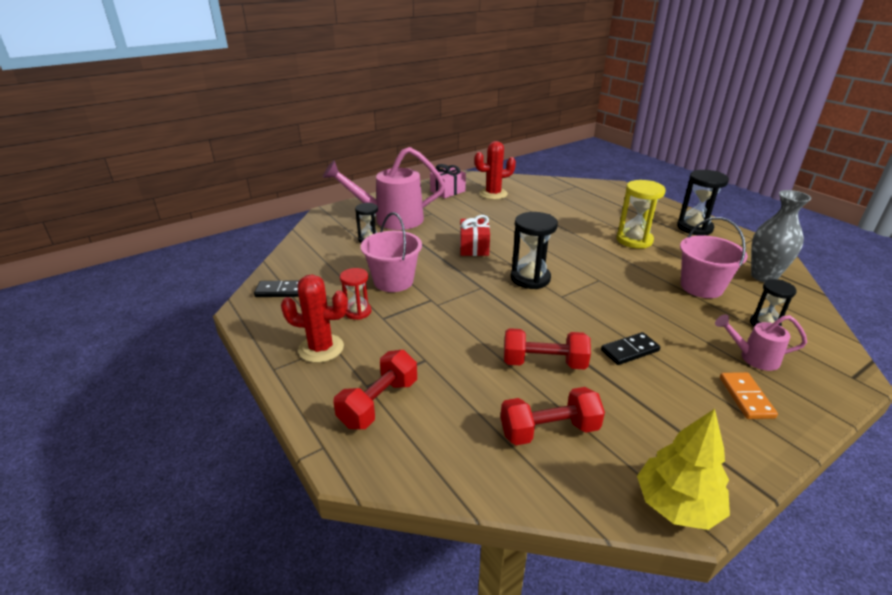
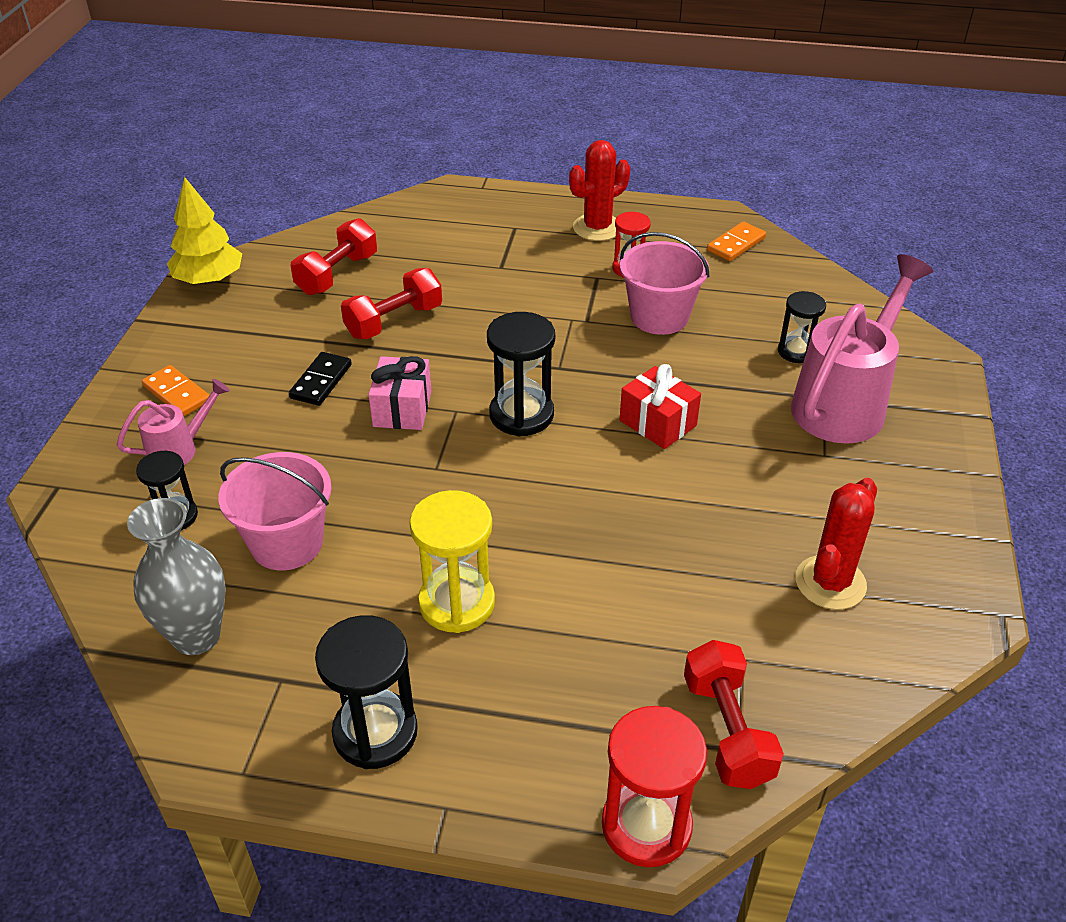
camera: 135 degrees right, 10 degrees up
(280, 291) = (736, 244): black domino -> orange domino
(379, 403) = (487, 223): red dumbbell -> red dumbbell (727, 730)
(447, 191) = (906, 532): pink gift -> pink gift (402, 409)
(620, 187) = (646, 825): none -> red hourglass

